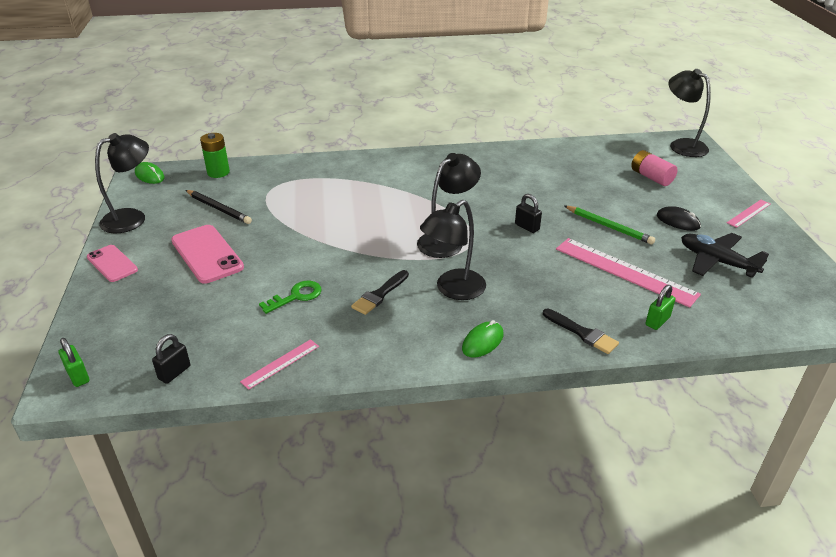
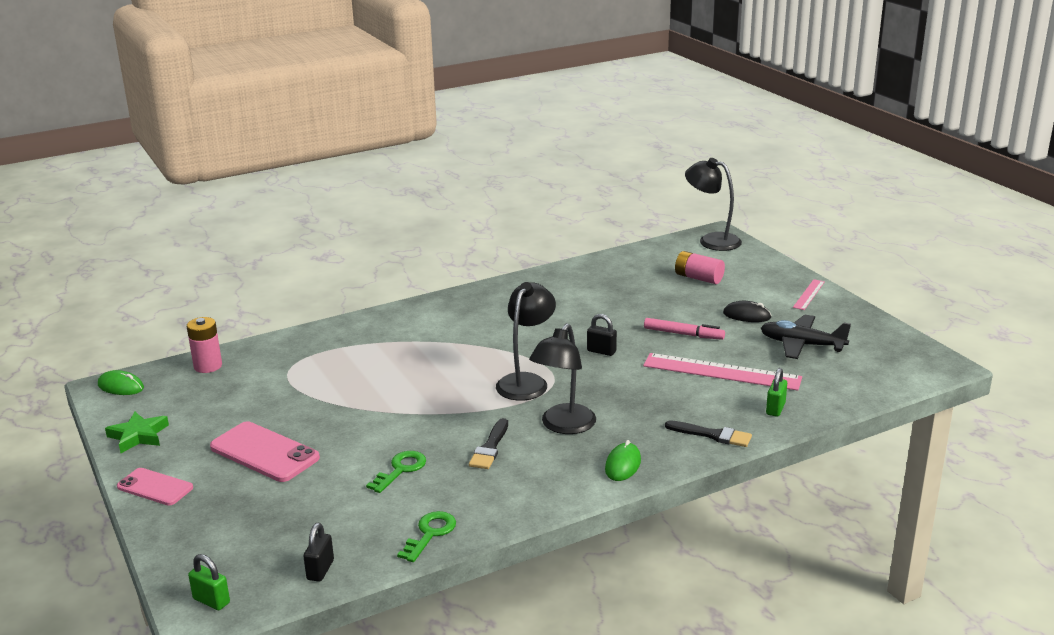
camera: 20 degrees left, 10 degrees down
(132, 218) = (138, 436): black lamp -> green star
(218, 172) = (208, 366): green battery -> pink battery
(218, 209) = (240, 404): black pencil -> none
(280, 363) = (430, 533): pink ruler -> green key
(609, 227) = (683, 334): green pencil -> pink marker

